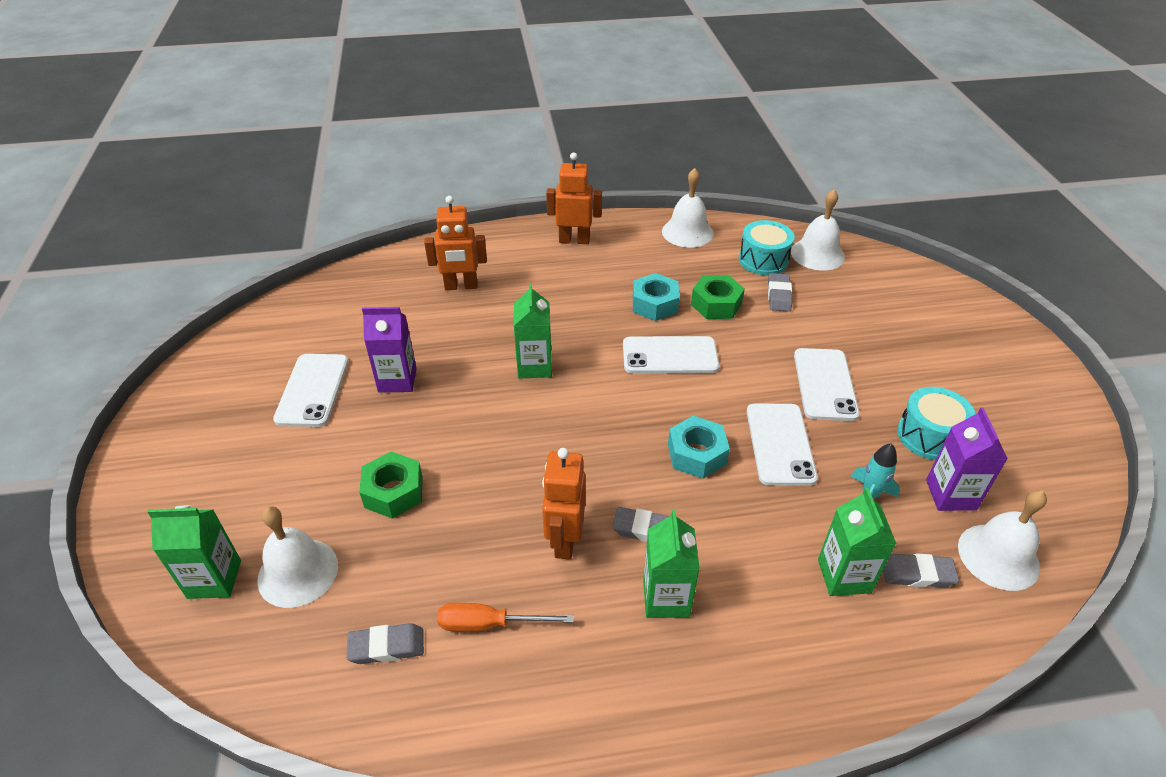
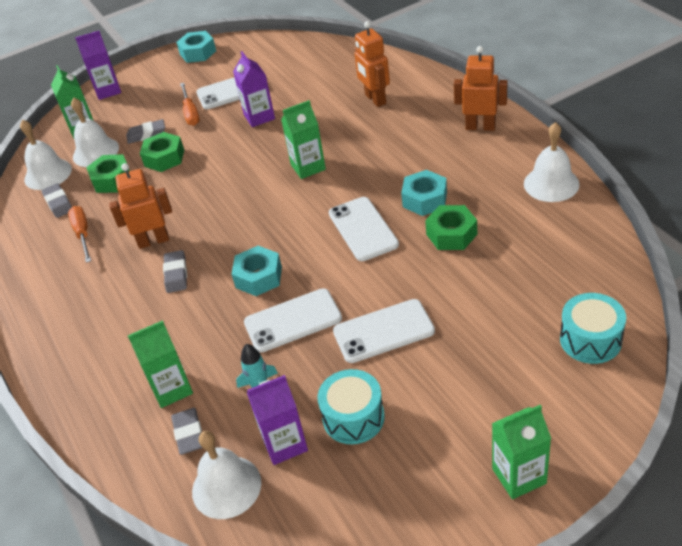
camera: 75 degrees right, 0 degrees up
(144, 526) = (108, 91): none -> purple carton
(176, 401) = (198, 53): none -> turquoise nut
(317, 442) = (190, 113): none -> orange screwdriver
(389, 563) = (112, 180): none -> green nut
(574, 240) = (480, 127): orange robot -> orange robot turned 60 degrees counterclockwise
(666, 598) = (123, 301): green carton -> green carton (519, 476)
(763, 260) = (547, 245): turquoise drum -> turquoise drum (590, 340)
(779, 295) = (495, 270): grey eraser -> grey eraser (146, 134)
(817, 254) = (591, 280): white bell -> white bell (48, 174)

